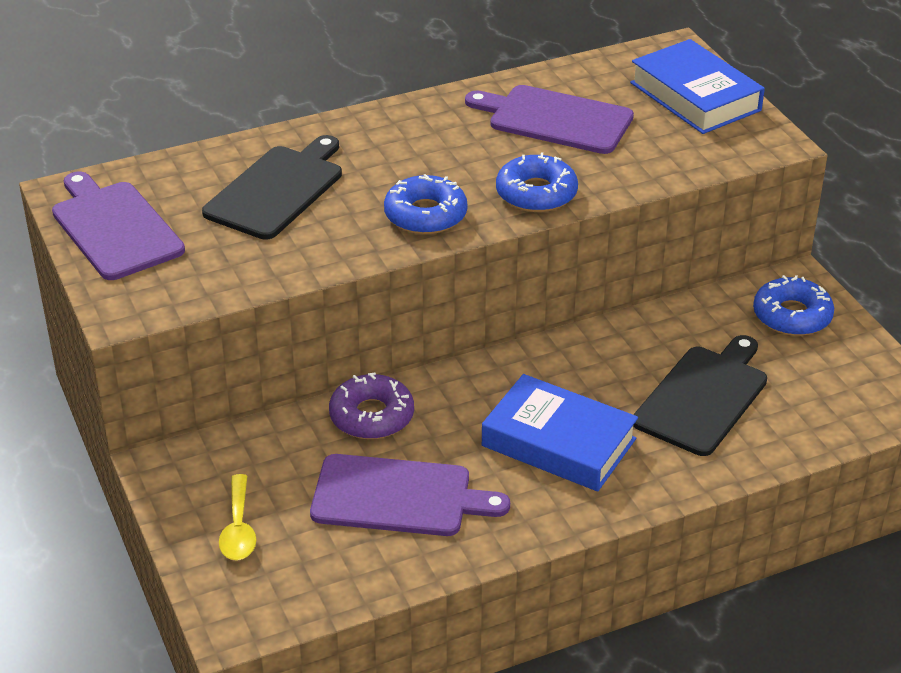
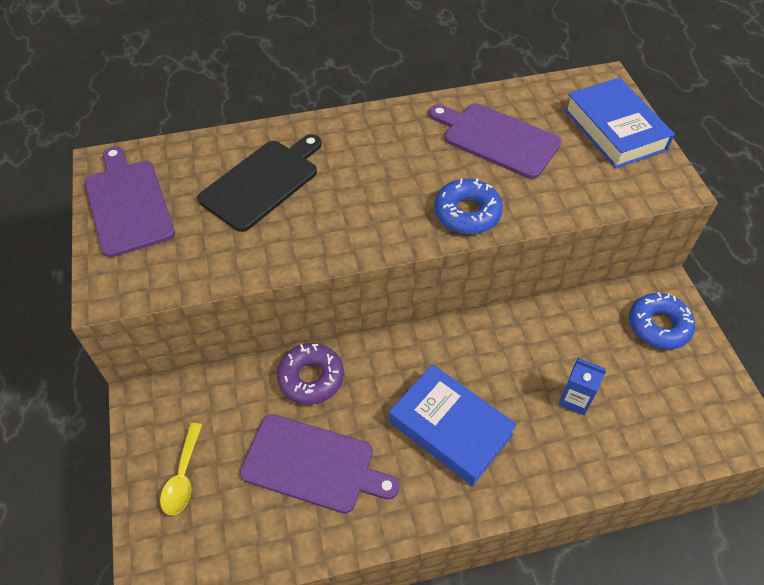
camera: 10 degrees right, 15 degrees up
(425, 215) = (373, 223): blue donut -> none
(703, 397) = (575, 399): black cutting board -> blue carton

